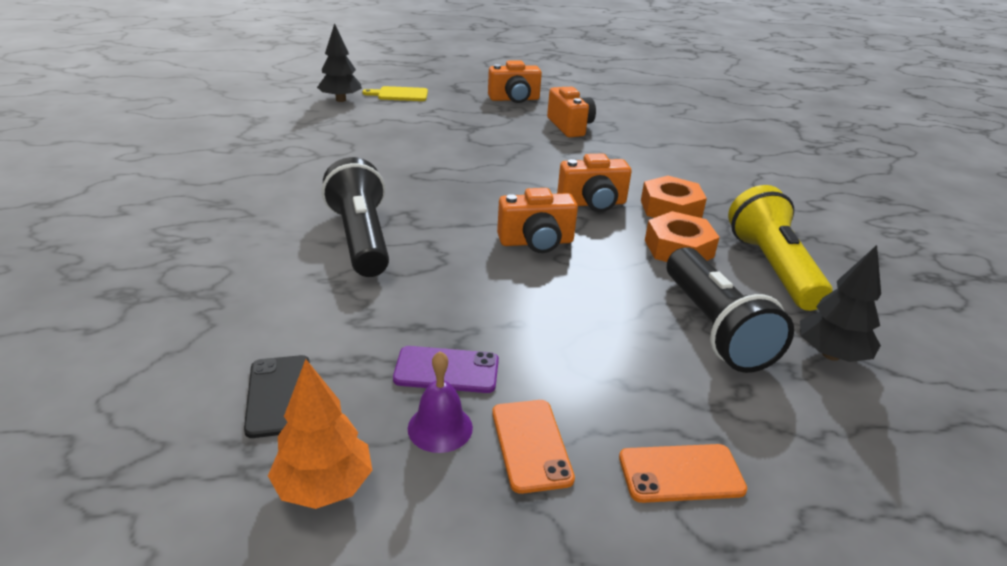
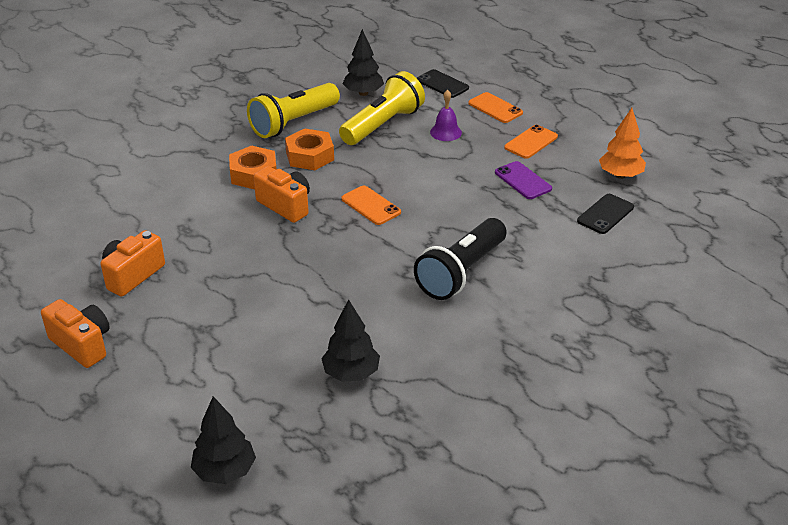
camera: 125 degrees left, 5 degrees up
(341, 151) = (351, 373): none -> black tree
(399, 94) = (156, 437): yellow cutting board -> none
(440, 428) = (555, 165): purple bell -> purple bell (445, 132)
(536, 242) = (371, 206): orange camera -> orange phone
(714, 328) = (383, 125): black flashlight -> yellow flashlight
(821, 457) = (442, 84): none -> black phone

